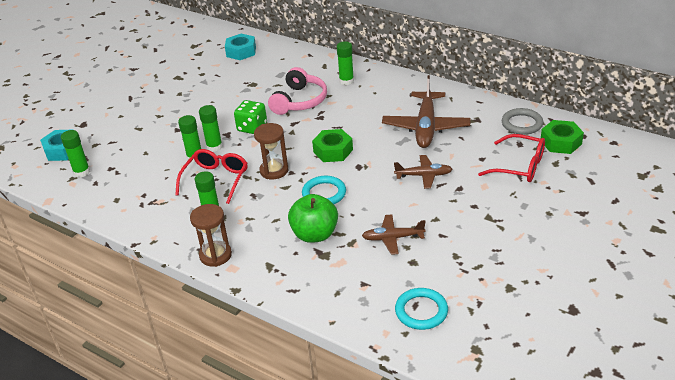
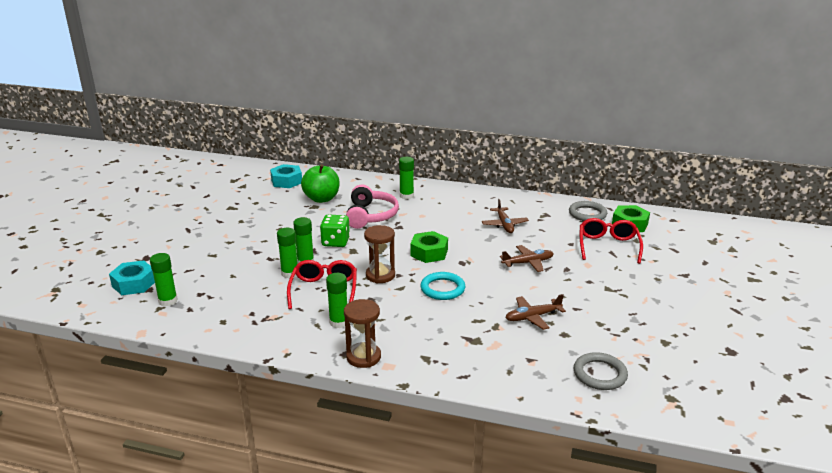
camera: 20 degrees left, 10 degrees down
(315, 234) = (455, 324): green apple -> green apple (321, 199)
(421, 311) = (599, 374): turquoise ring -> grey ring
(426, 127) = (504, 224): brown plane -> brown plane, size x0.56
(520, 166) = (608, 246): red glasses -> red glasses turned 90 degrees counterclockwise

